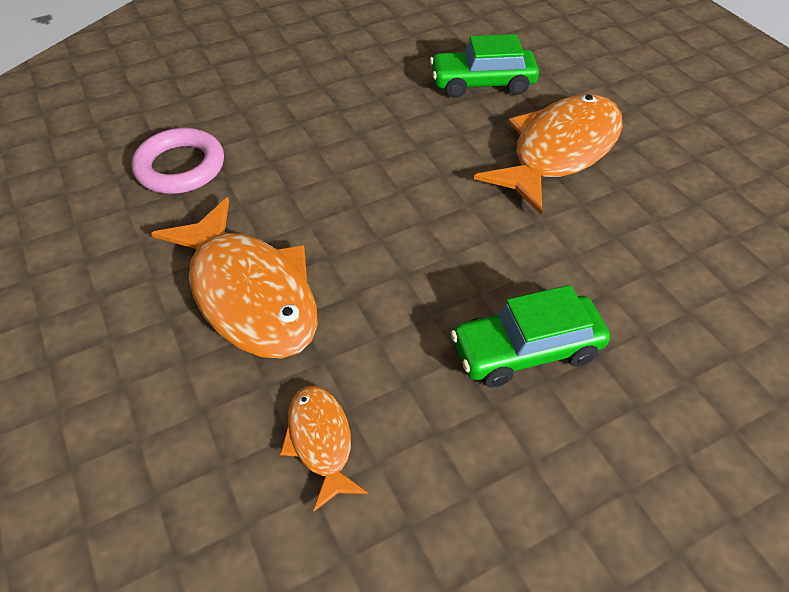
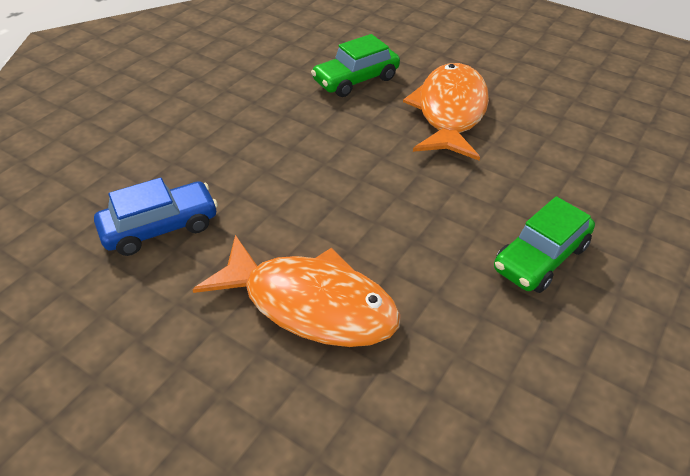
camera: 30 degrees left, 5 degrees down
(180, 167) = (160, 227): pink ring -> blue car
(320, 441) = (458, 386): orange fish -> none

